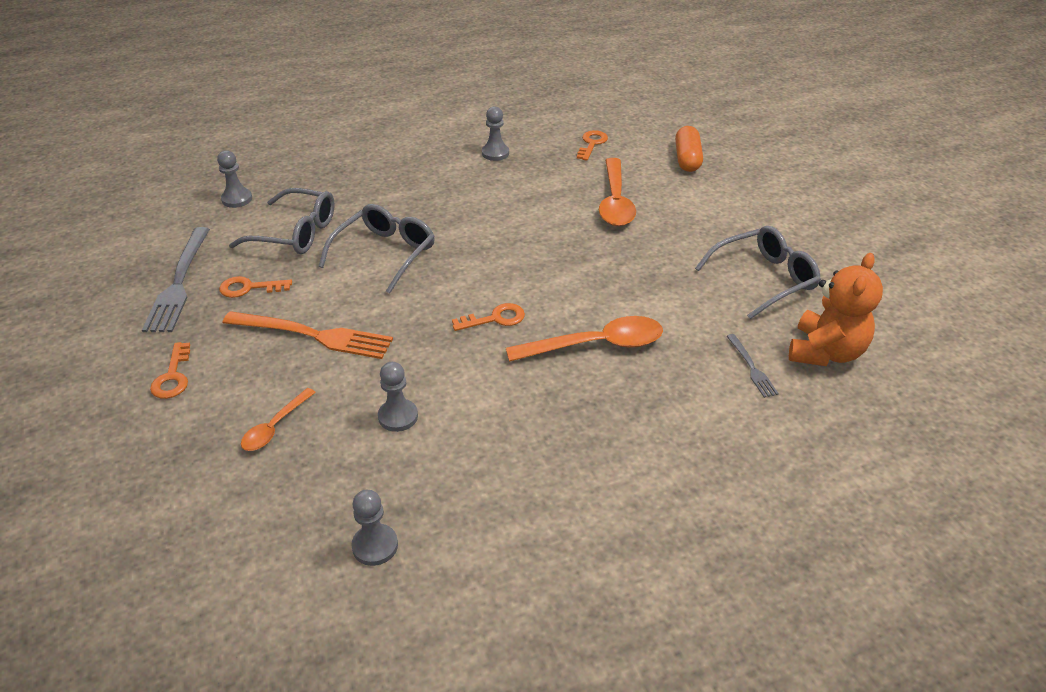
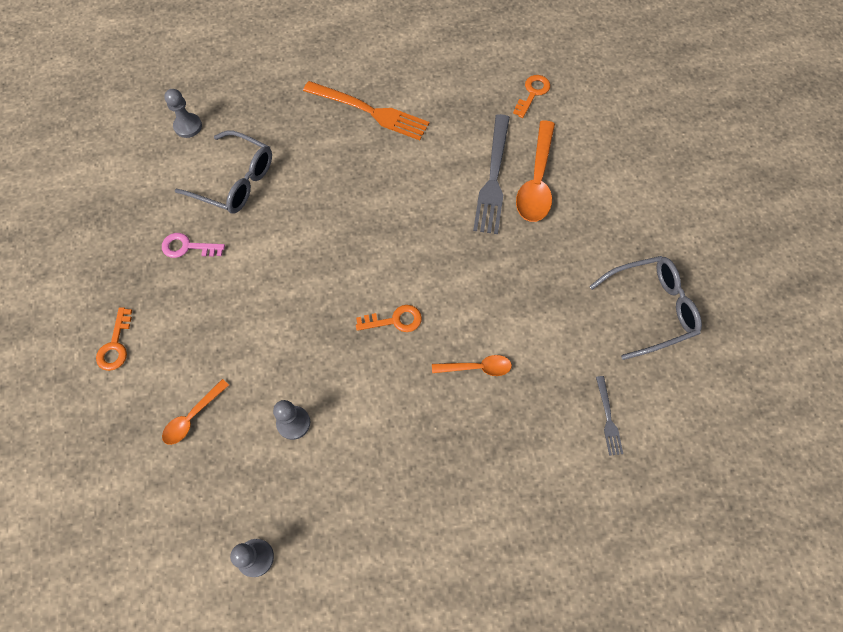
camera: 10 degrees right, 25 degrees up
(179, 283) = (128, 231): grey fork -> grey fork (493, 178)
(249, 288) = (188, 247): orange key -> pink key
(313, 335) = (236, 315): orange fork -> orange fork (370, 111)
(385, 254) = (311, 221): grey glasses -> none
(495, 153) = (436, 94): grey pawn -> none
(596, 345) = (477, 367): orange spoon -> orange spoon, size x0.56
(687, 159) = (621, 129): orange capsule -> none
(825, 352) = (680, 411): orange teddy bear -> none

